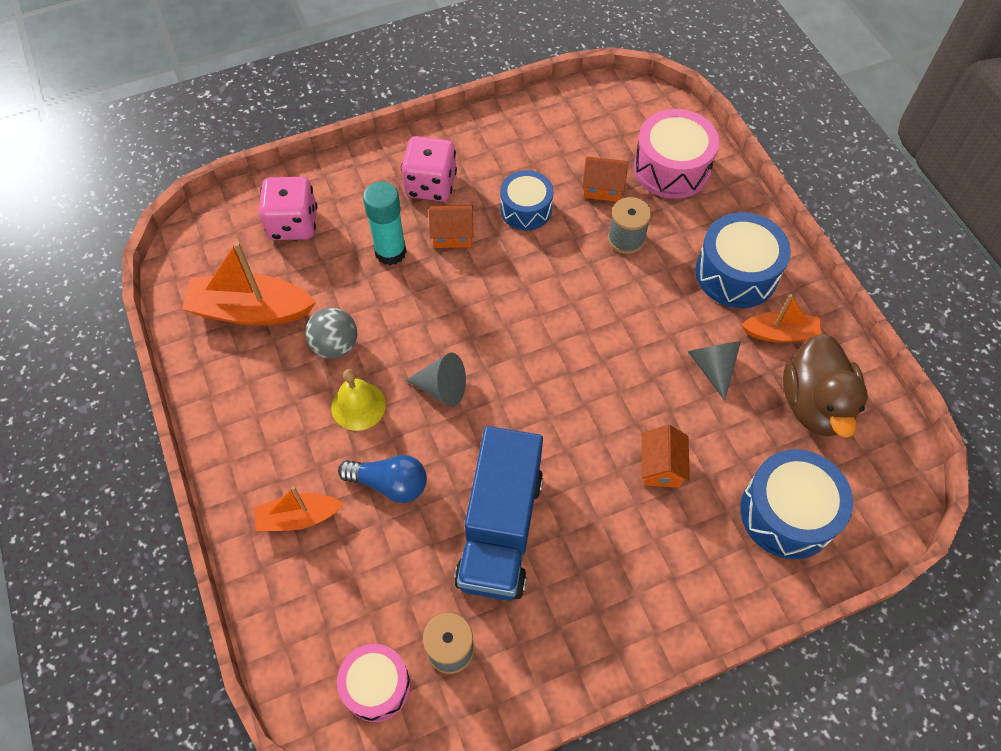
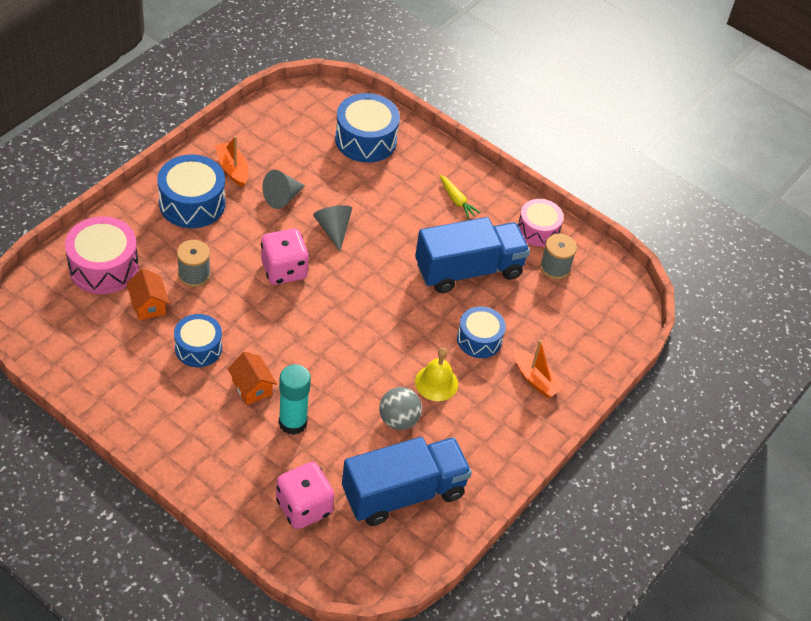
camera: 125 degrees left, 10 degrees down
(251, 310) = (403, 493): orange boat -> blue truck
(376, 686) = (599, 294): pink drum -> pink drum (538, 230)
(389, 484) = (479, 339): blue light bulb -> blue drum
(430, 185) = (207, 424): pink dice -> pink dice (284, 270)
(442, 388) = (391, 339): grey cone -> grey cone (333, 229)
(627, 579) = (457, 200): none -> yellow carrot
(661, 466) = (373, 204): orange house -> none
(814, 404) = (280, 142): brown duck -> none

